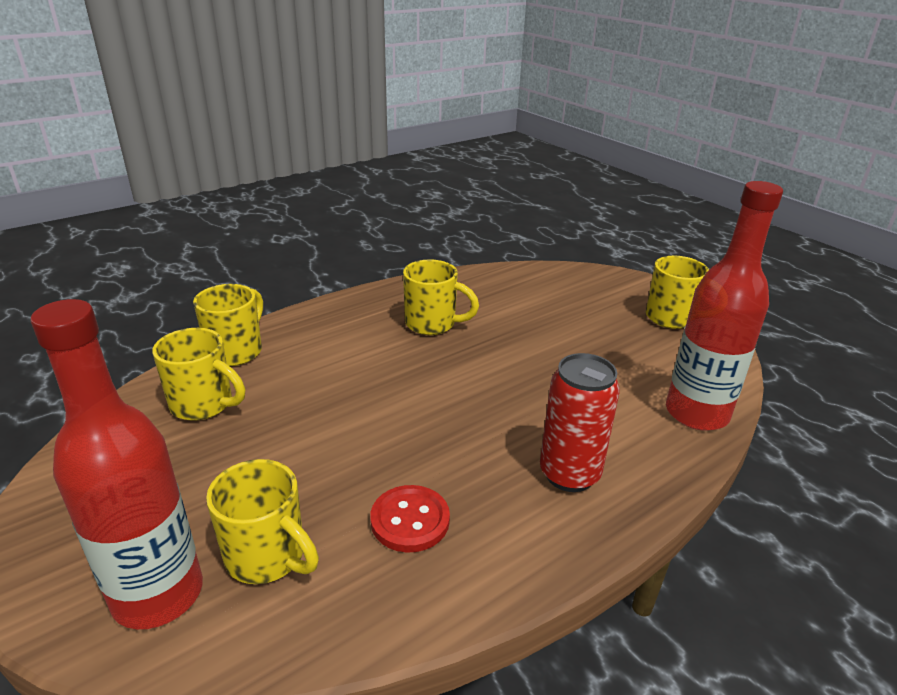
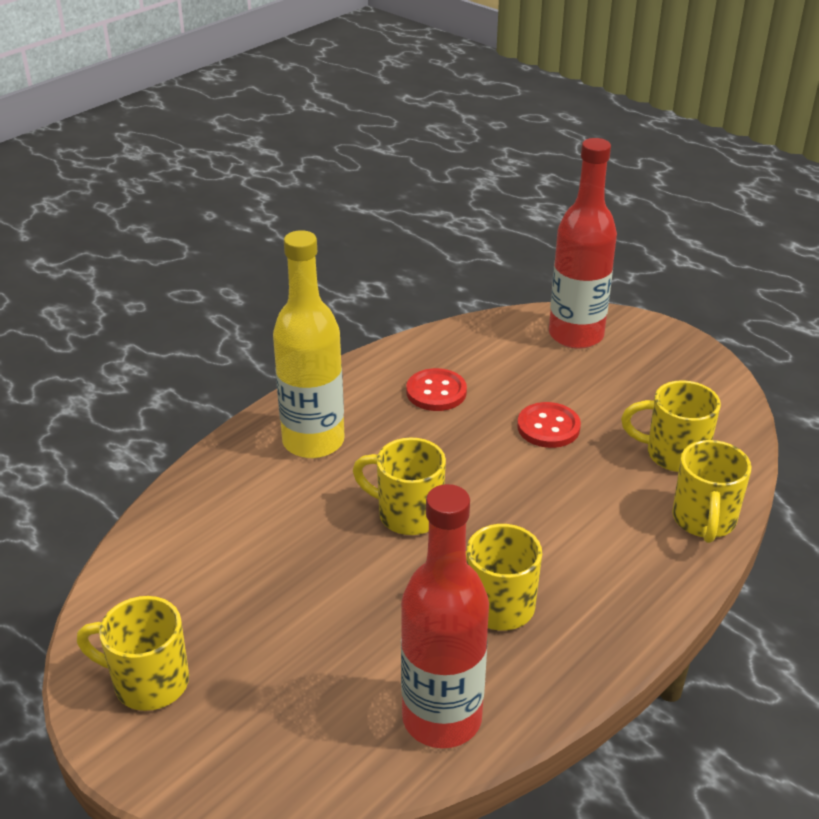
camera: 170 degrees right, 5 degrees up
(267, 557) = (524, 360): yellow mug -> yellow mug (407, 514)
(304, 451) = (548, 427): none -> red button
(569, 474) = (313, 441): red can -> yellow bottle
(696, 413) = (175, 520): red bottle -> red bottle (442, 718)

